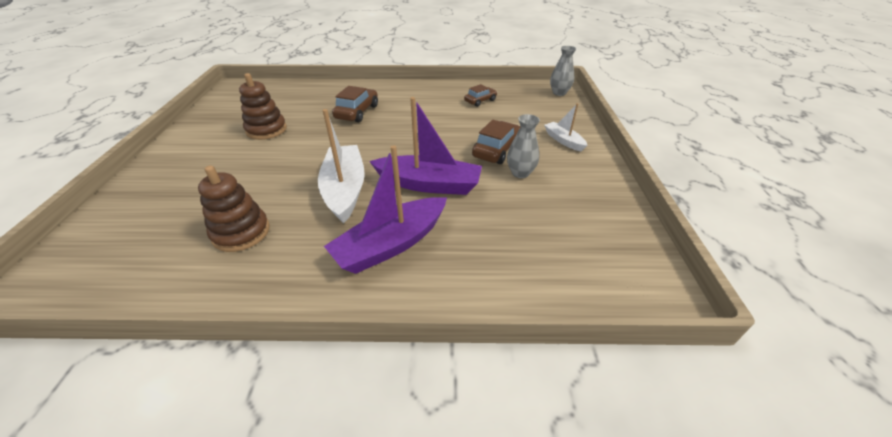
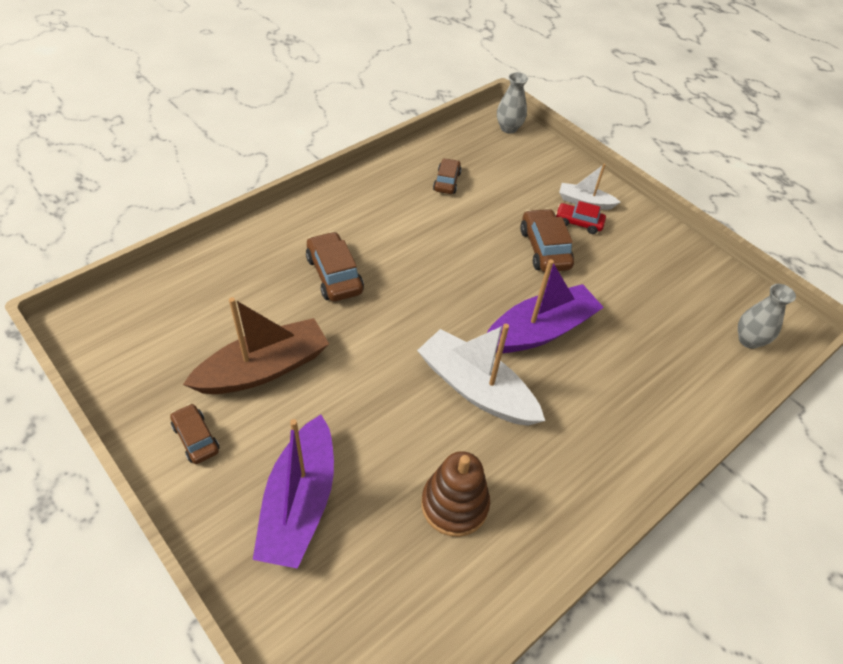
camera: 45 degrees left, 10 degrees up
(199, 139) = (196, 438): none -> brown car
(266, 130) = (264, 368): brown stacking toy -> brown boat
(391, 244) = (593, 416): purple boat -> purple boat (299, 503)
(520, 173) = (595, 267): grey vase -> grey vase (749, 340)
(542, 148) = (578, 223): none -> red car

